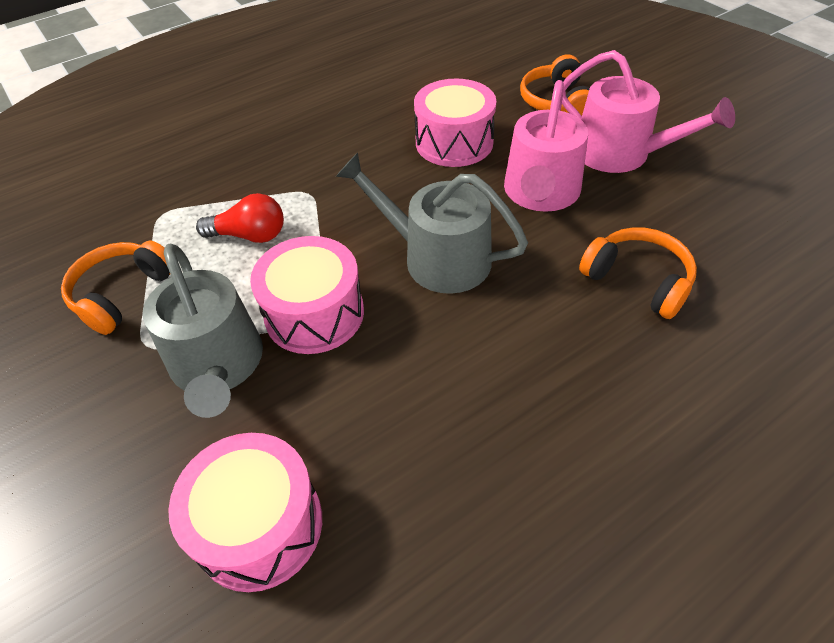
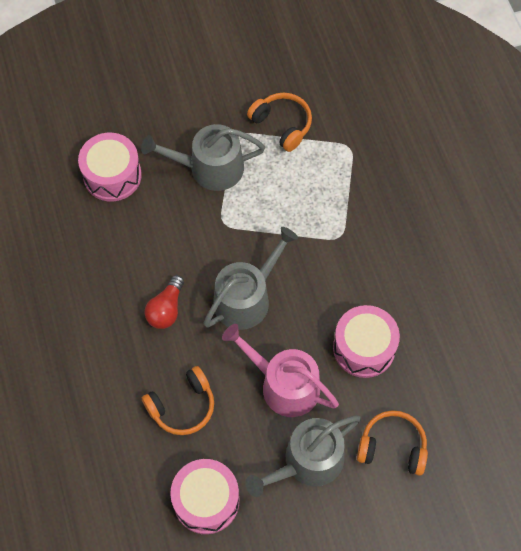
camera: 105 degrees right, 15 degrees up
(250, 235) = (308, 195): red light bulb -> red light bulb (166, 309)
(314, 313) = (227, 220): pink drum -> pink drum (206, 500)
(621, 154) = (307, 462): pink watering can -> grey watering can

